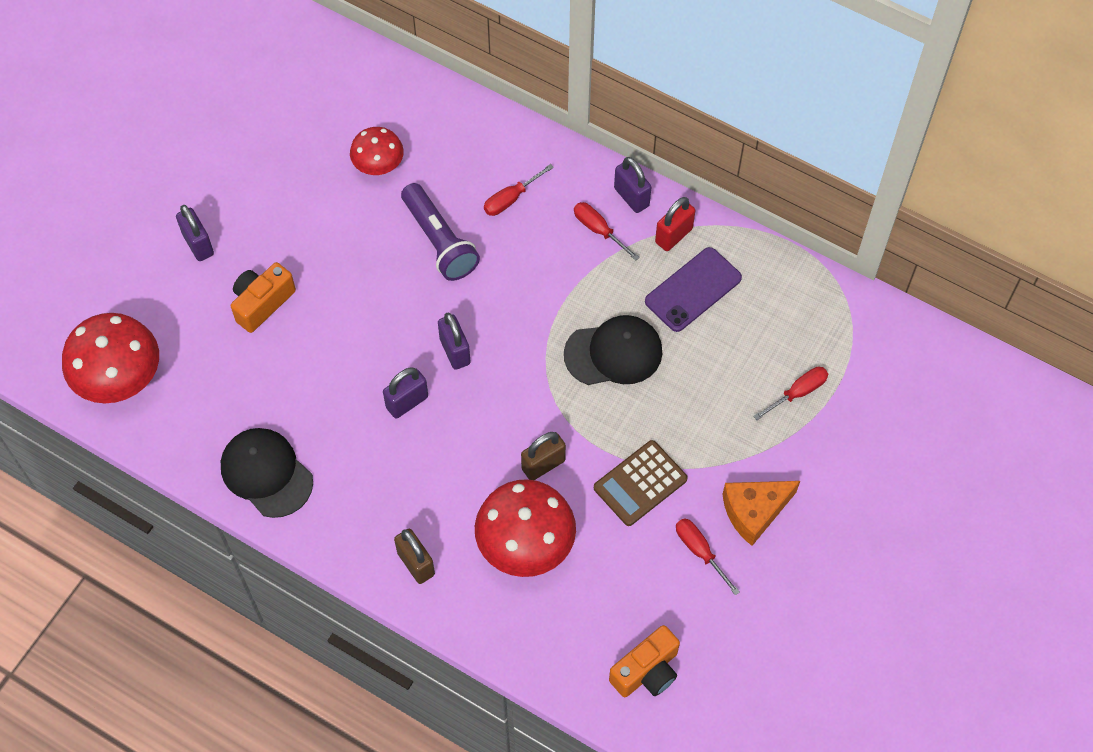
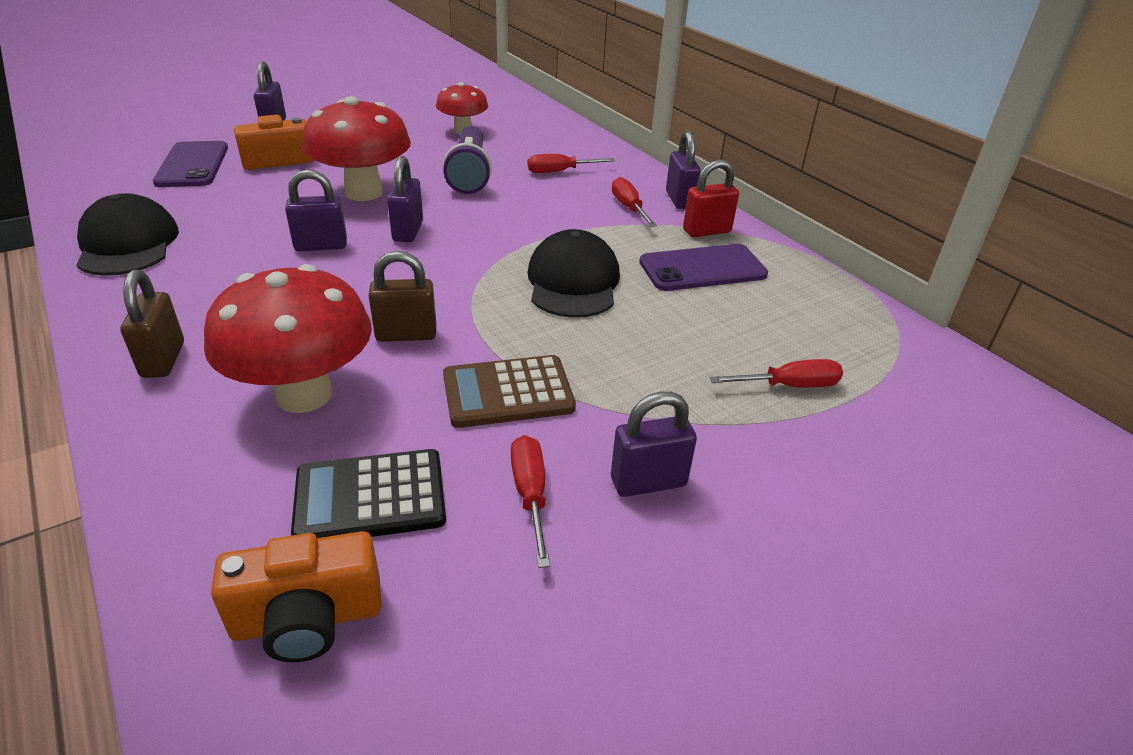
camera: 25 degrees right, 25 degrees down
(121, 380) = (108, 161): red mushroom -> red mushroom (364, 193)
(198, 348) = (192, 165): none -> purple phone
(613, 353) = (573, 282): black cap -> black cap turned 105 degrees counterclockwise
(621, 595) = (370, 498): none -> black calculator
(754, 511) = (648, 482): orange cheese -> purple padlock

